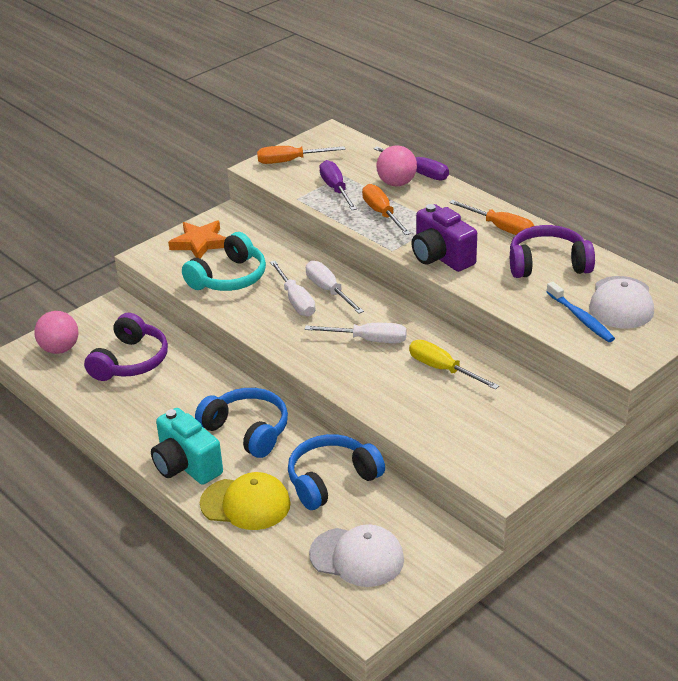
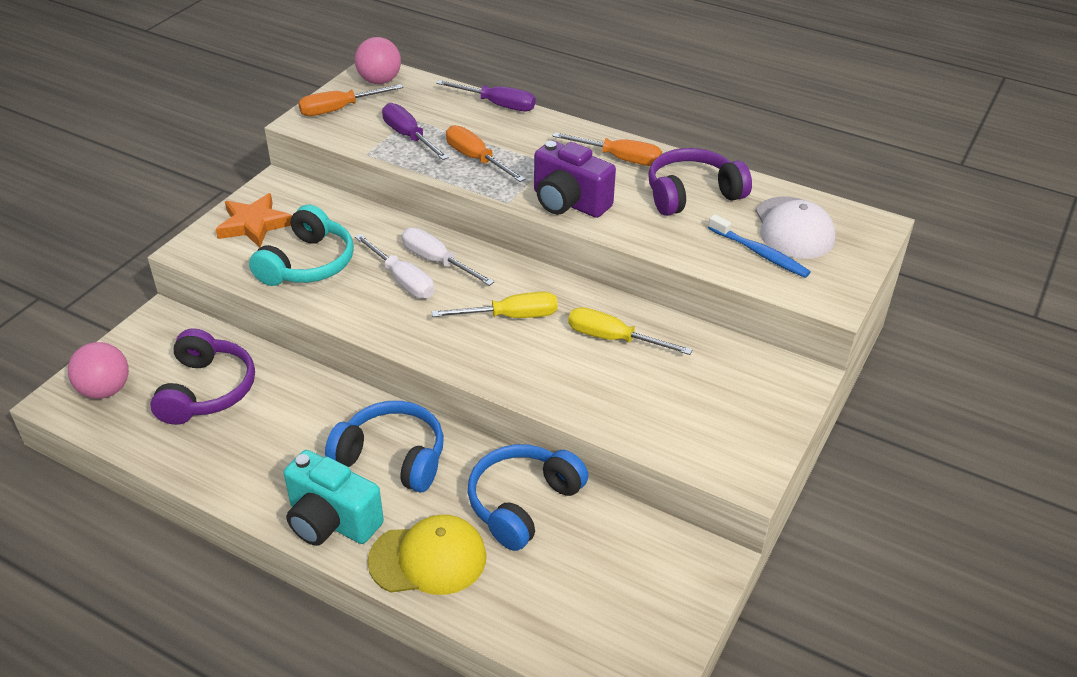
camera: 20 degrees left, 5 degrees up
(357, 557) = (595, 602): white cap -> none
(368, 340) = (510, 316): white screwdriver -> yellow screwdriver
(396, 183) = (477, 121): pink ball -> pink ball (379, 81)

